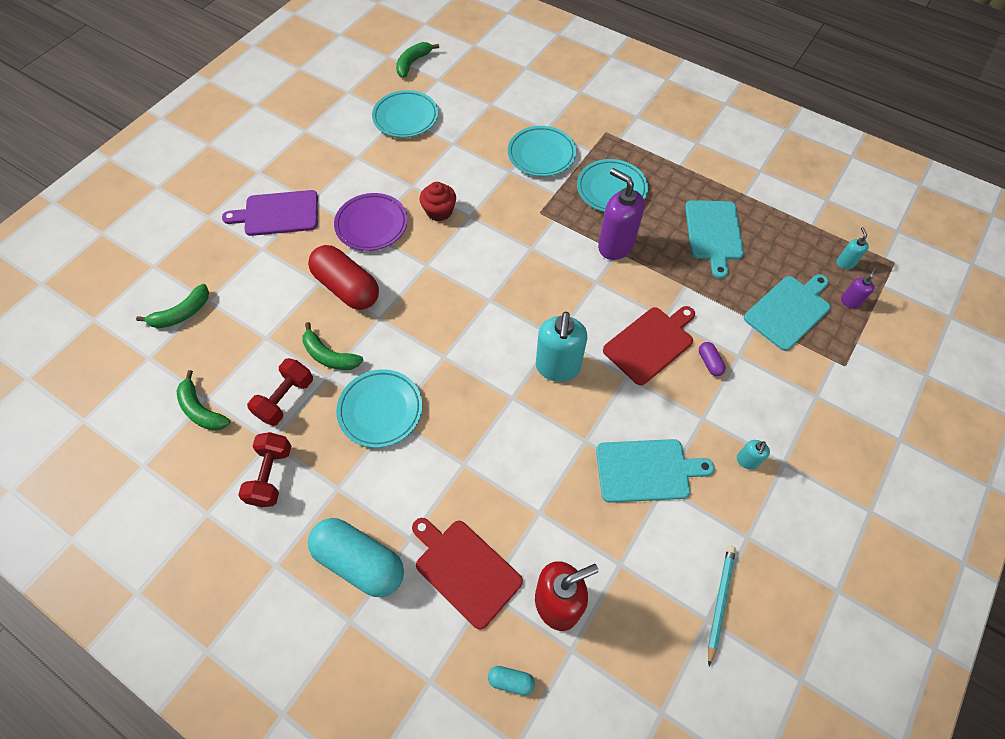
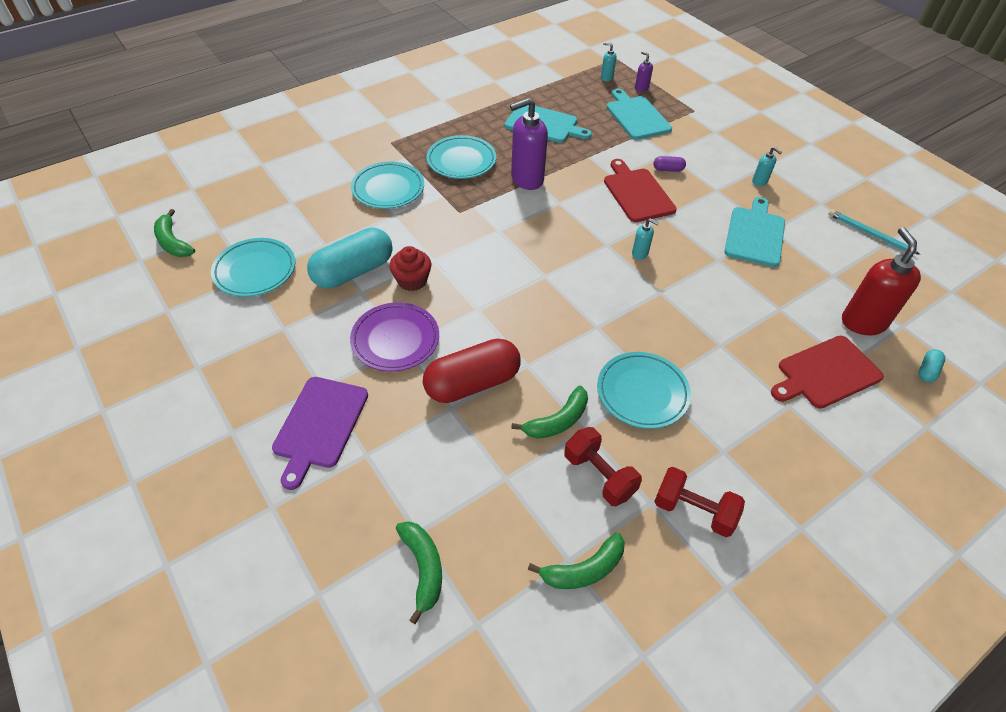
camera: 70 degrees left, 10 degrees down
(360, 561) = (807, 451): turquoise capsule -> turquoise capsule (353, 271)
(557, 367) = (640, 254): turquoise soap dispenser -> turquoise soap dispenser, size x0.47

